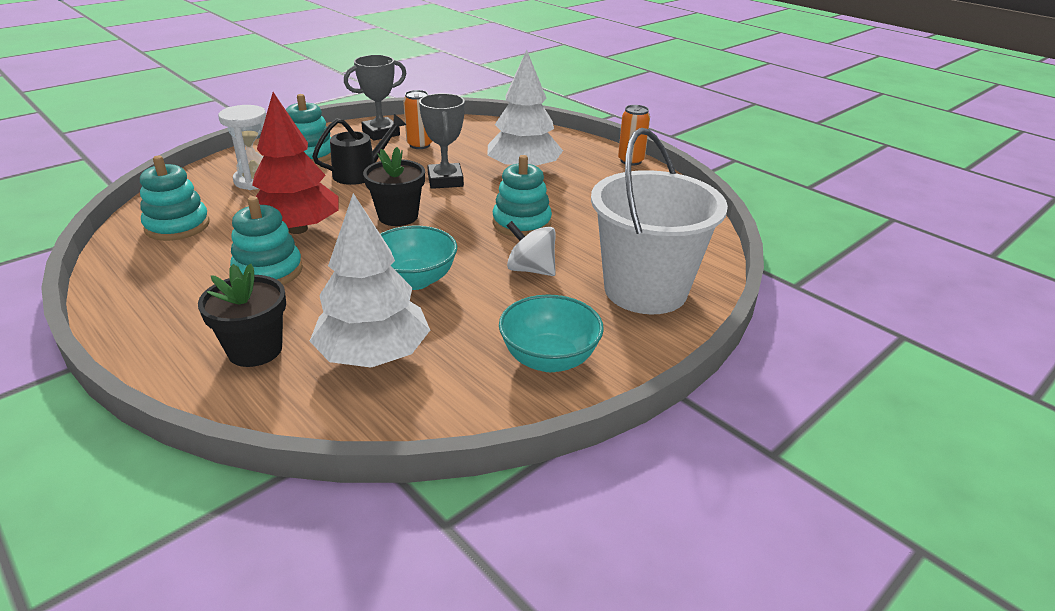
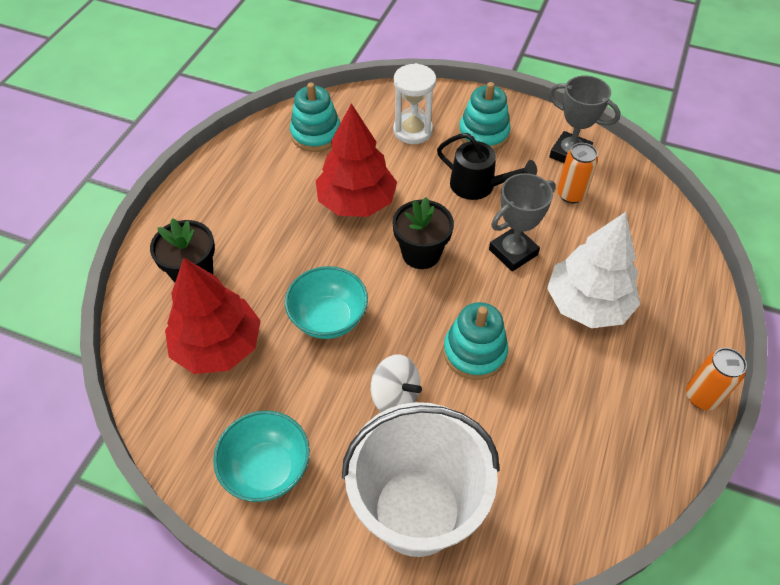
camera: 65 degrees right, 20 degrees up
(268, 271) = (288, 222): turquoise stacking toy -> none
(374, 355) = (218, 346): white tree -> red tree
(531, 269) = (395, 396): white spinning top -> white spinning top turned 120 degrees clockwise

